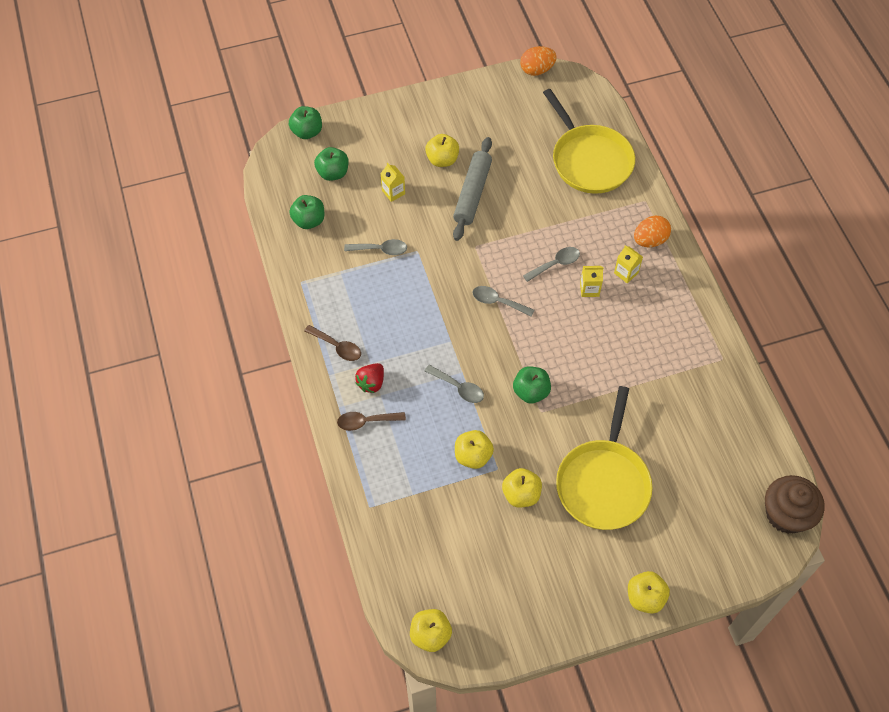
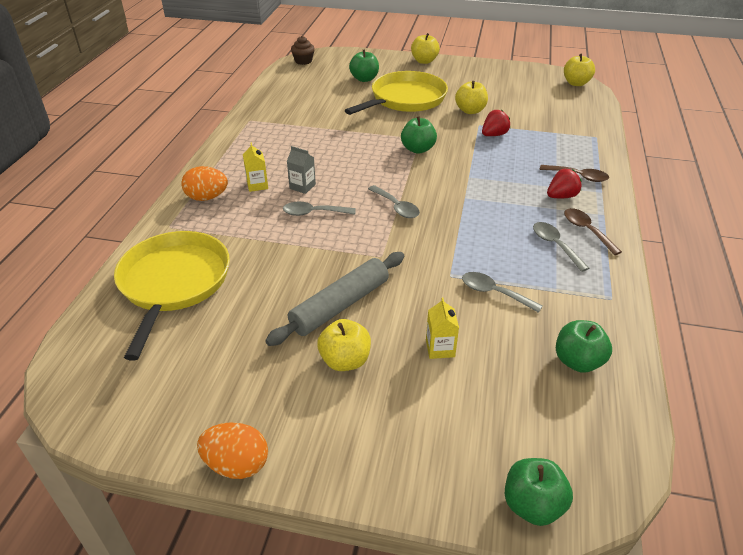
camera: 150 degrees left, 20 degrees down
(333, 173) = (515, 412): green apple -> green apple (364, 79)
(458, 387) = (479, 169): grey spoon -> grey spoon (555, 245)
(473, 456) = (494, 135): yellow apple -> red strawberry
(537, 70) = (92, 430): orange egg -> orange egg (237, 464)
(589, 289) = (302, 186): yellow carton -> grey carton
(786, 514) = (303, 61): brown cupcake -> brown cupcake, size x0.57

